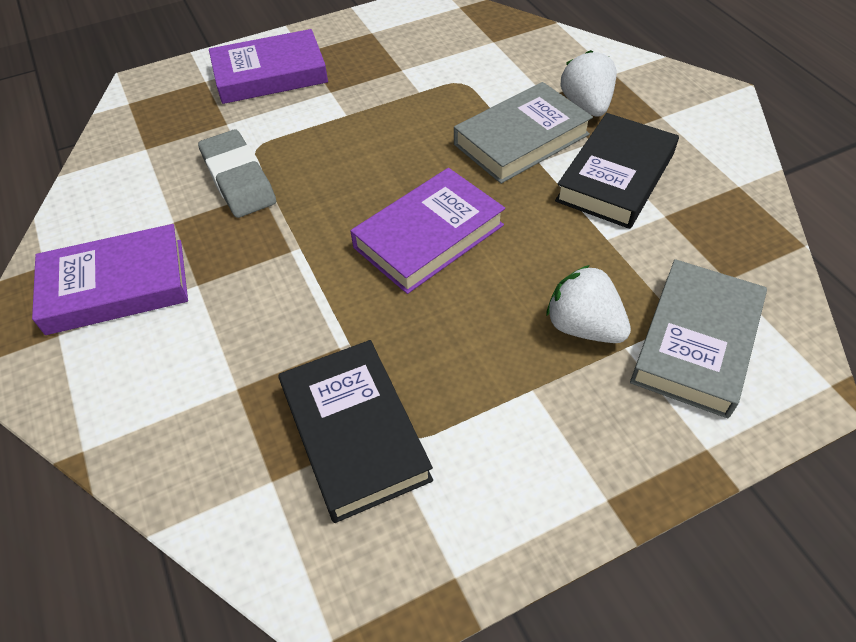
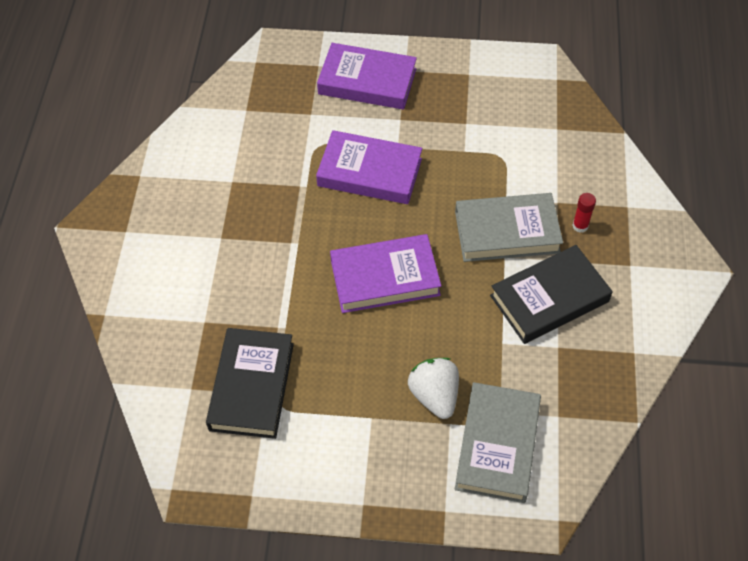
camera: 30 degrees right, 5 degrees up
(116, 286) = (174, 213): purple book -> purple book (369, 172)
(238, 179) = (291, 167): grey eraser -> none
(586, 105) = (580, 226): white strawberry -> red glue stick
(695, 342) = (497, 445): grey book -> grey book turned 45 degrees counterclockwise

